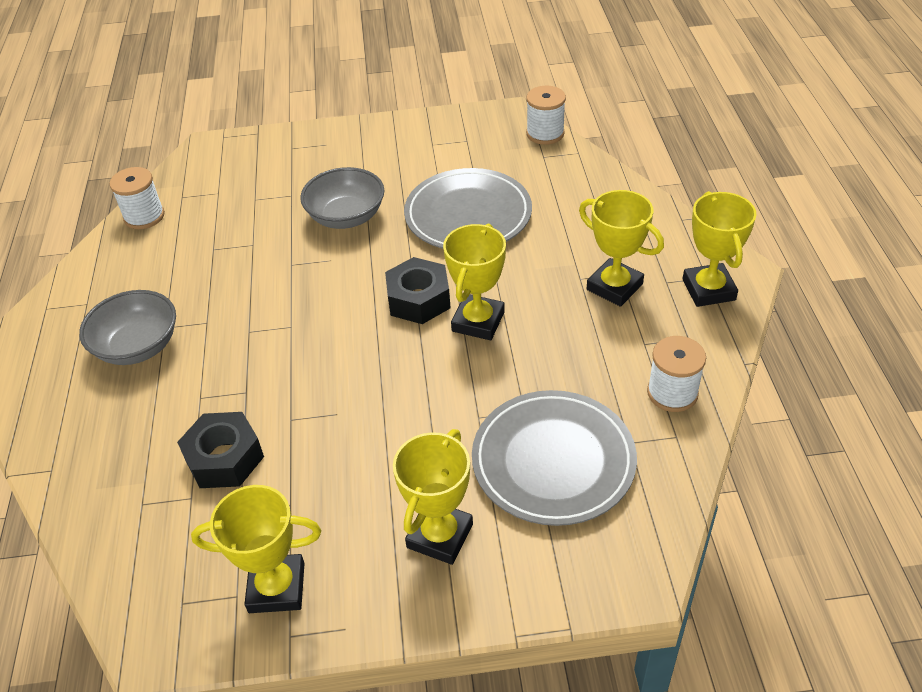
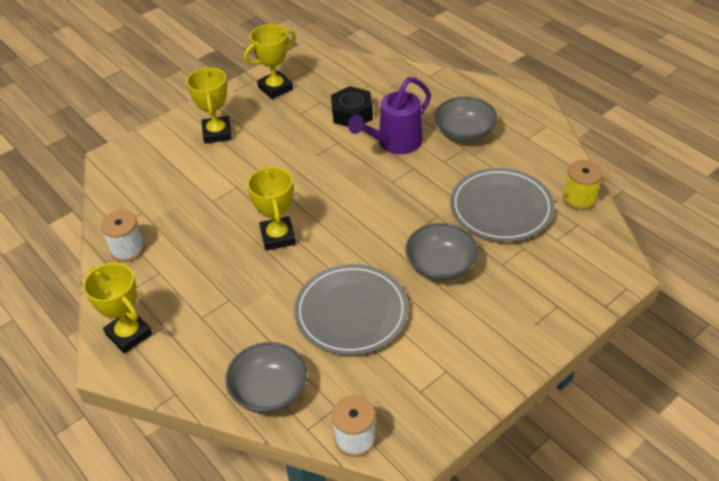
camera: 145 degrees right, 0 degrees up
(144, 216) = (579, 199): white spool -> yellow spool
(228, 377) = (395, 143): none -> purple watering can
(418, 299) = (329, 232): black nut -> none
(553, 461) = (180, 185): grey plate -> grey plate (501, 208)
(592, 187) = (269, 391): none -> grey bowl
(614, 287) = (200, 304): yellow trophy -> none

